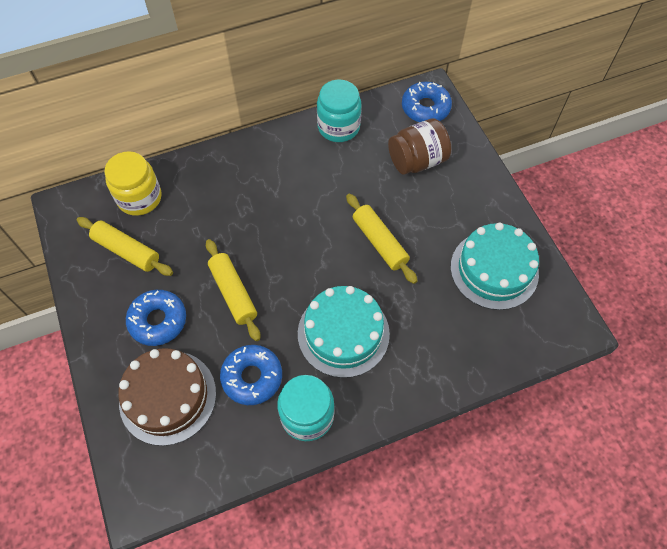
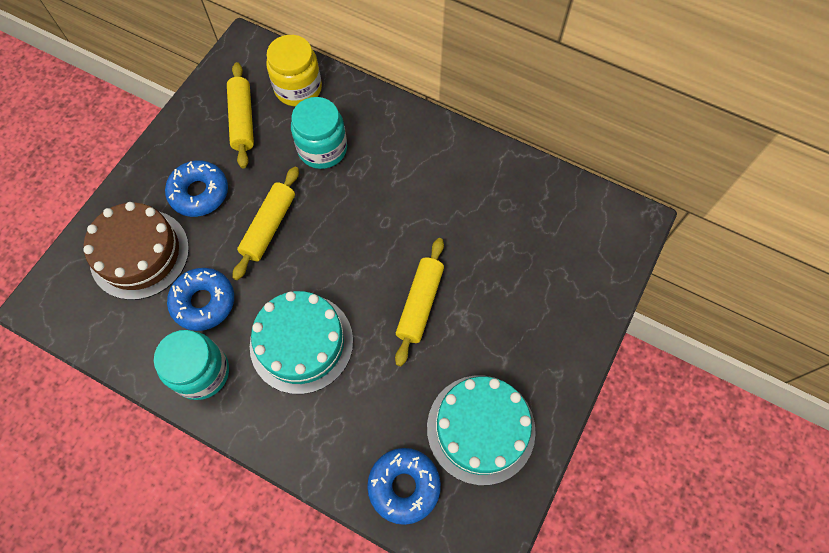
camera: 50 degrees right, 5 degrees up
(338, 127) = (513, 176): turquoise jar -> turquoise jar (322, 149)
(417, 161) = (540, 270): brown jar -> none
(425, 108) = (610, 232): blue donut -> blue donut (404, 486)

